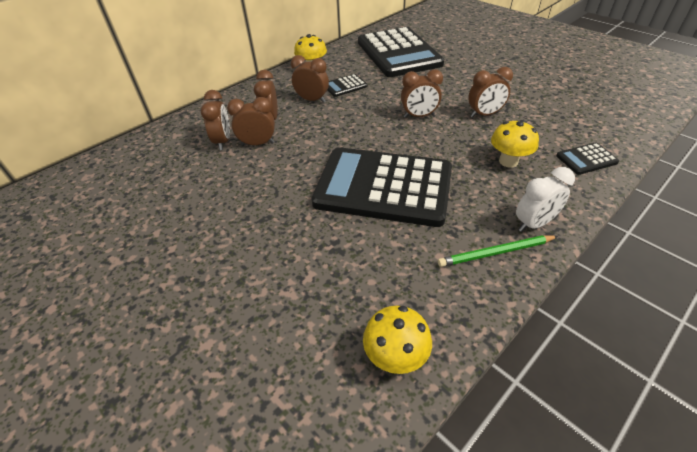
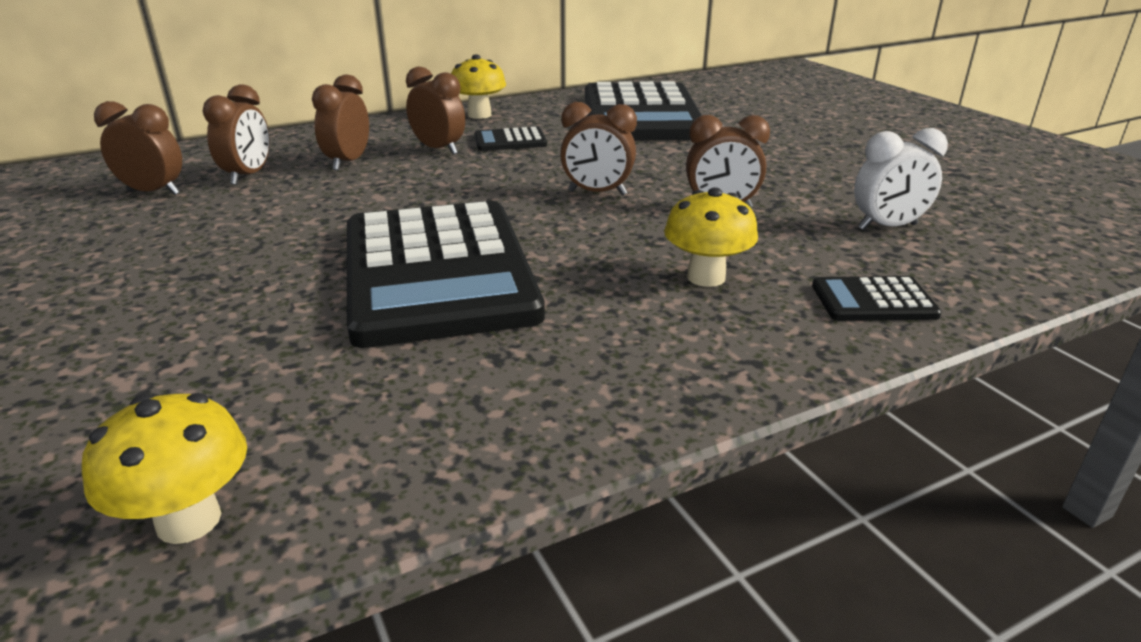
camera: 15 degrees right, 15 degrees down
(258, 144) = (296, 186): brown clock -> brown clock (154, 192)
(383, 187) = (438, 272): black calculator -> black calculator turned 135 degrees counterclockwise
(496, 253) = (550, 404): green pencil -> none
(534, 223) = (671, 376): white clock -> white clock (887, 227)

